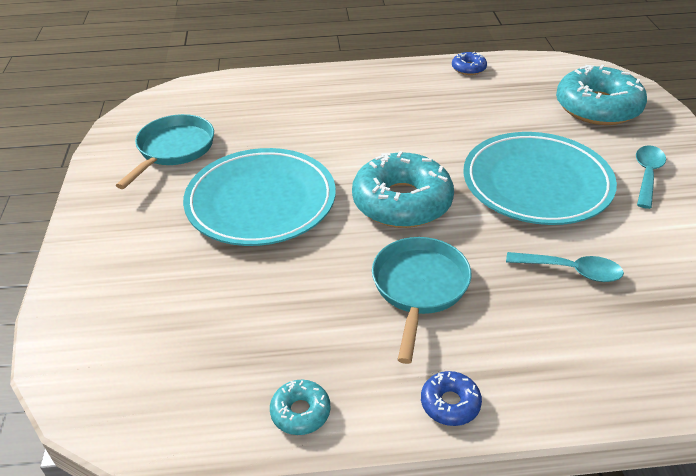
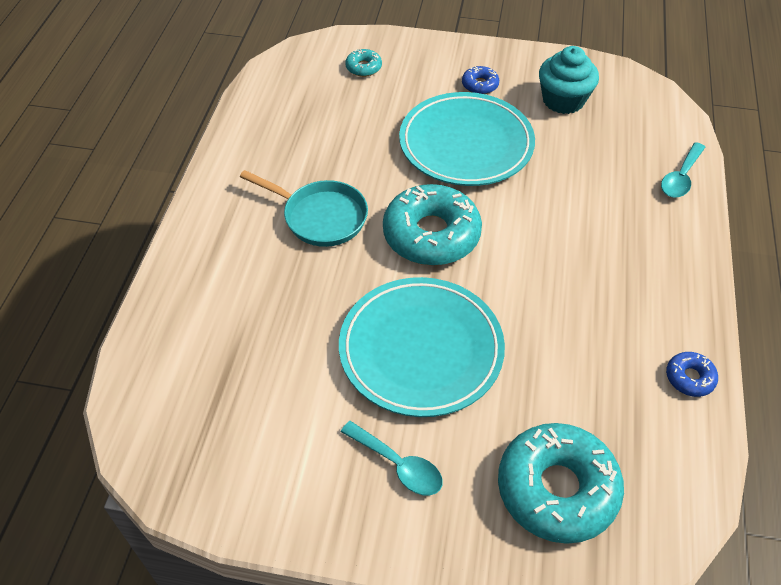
camera: 105 degrees right, 10 degrees up
(174, 150) = (563, 100): turquoise pan -> turquoise cupcake
(300, 412) = (245, 133): turquoise donut -> turquoise donut (363, 67)
(450, 403) = (211, 203): blue donut -> blue donut (480, 85)
(571, 271) = (291, 324): turquoise spoon -> turquoise spoon (681, 178)

